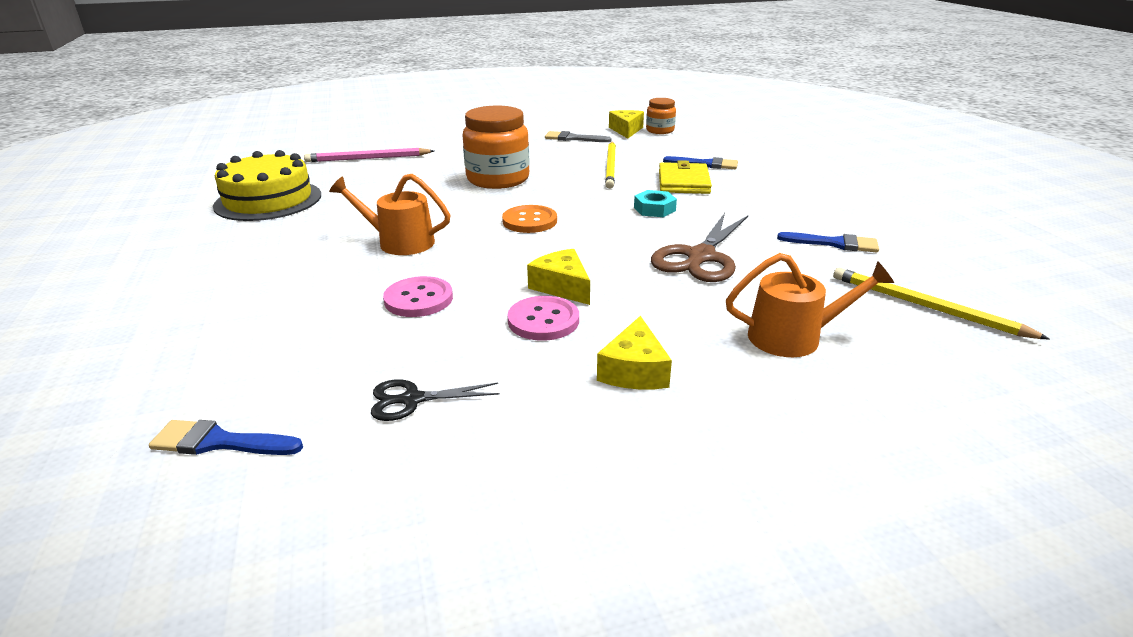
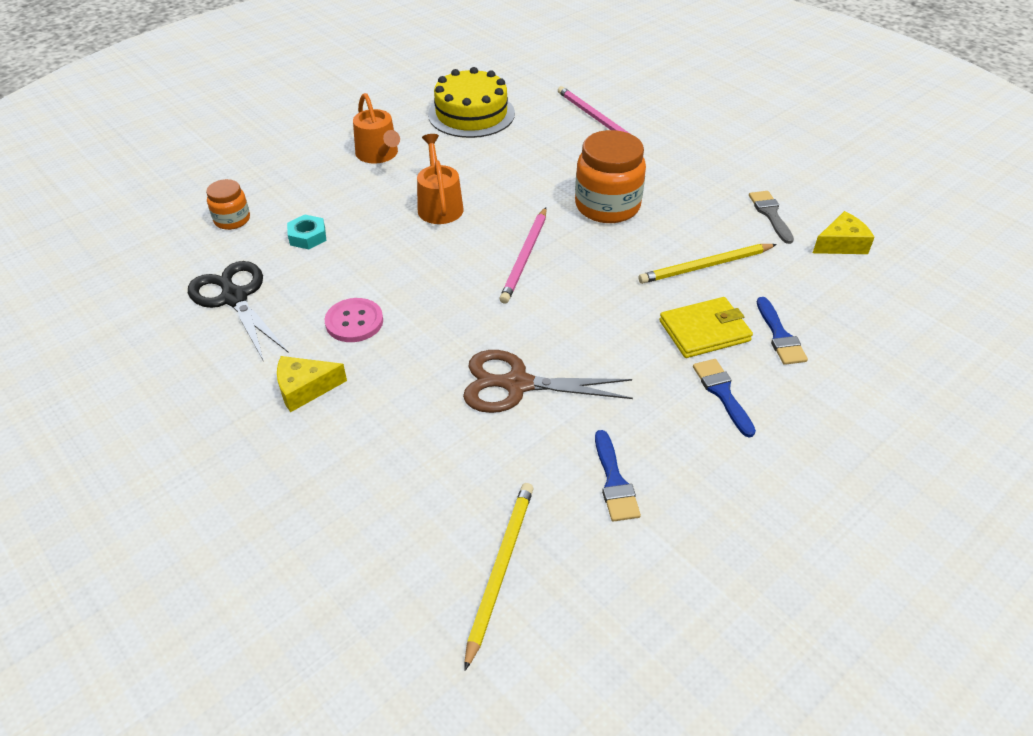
camera: 65 degrees right, 15 degrees up
(219, 442) = (174, 246): blue brush -> blue brush (722, 393)
(411, 400) = (234, 297): black scissors -> black scissors, size x1.81
(418, 299) = (356, 251): pink button -> none
(529, 221) = (525, 257): orange button -> pink pencil
(562, 287) = (412, 315): yellow cheese -> none
(654, 209) = (610, 327): turquoise nut -> turquoise nut (307, 236)
(660, 130) = (870, 271): orange jar -> orange jar (232, 220)
(793, 337) = (393, 473): orange watering can -> orange watering can (378, 154)

